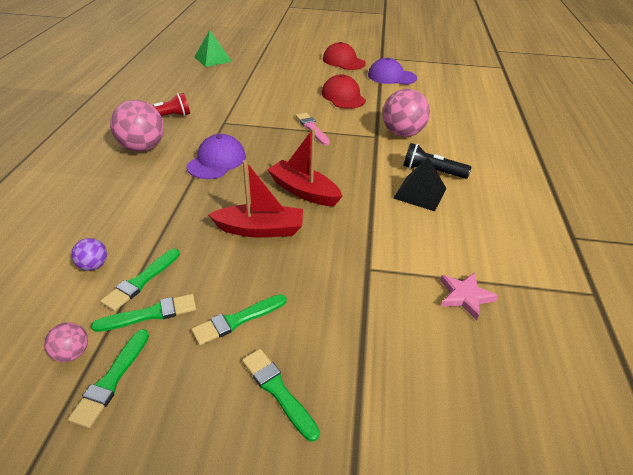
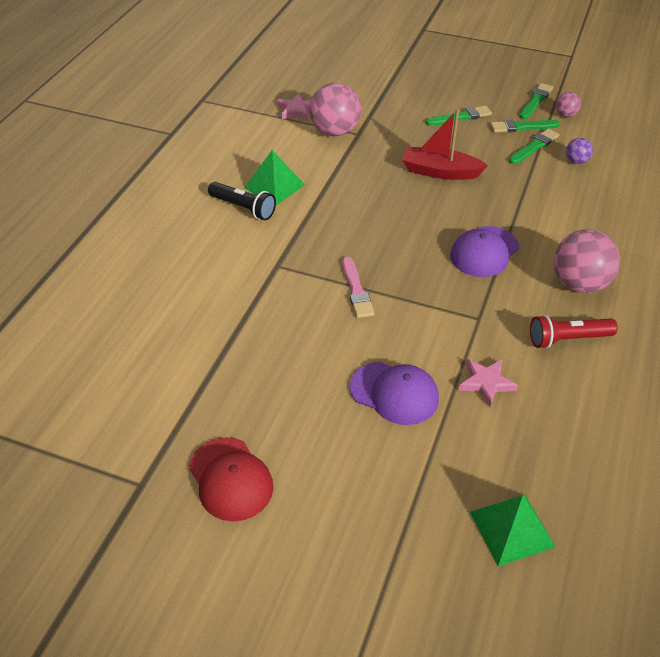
camera: 165 degrees left, 5 degrees up
(221, 96) = (486, 383): none -> pink star
(278, 391) = (438, 86): green brush -> none
(304, 191) = (391, 202): red boat -> none
(343, 96) = (283, 356): red cap -> none
(391, 76) = (167, 406): purple cap -> purple cap (394, 393)
(402, 133) = (240, 266): pink ball -> pink ball (335, 131)
(420, 193) = (274, 186): black pyramid -> green pyramid

